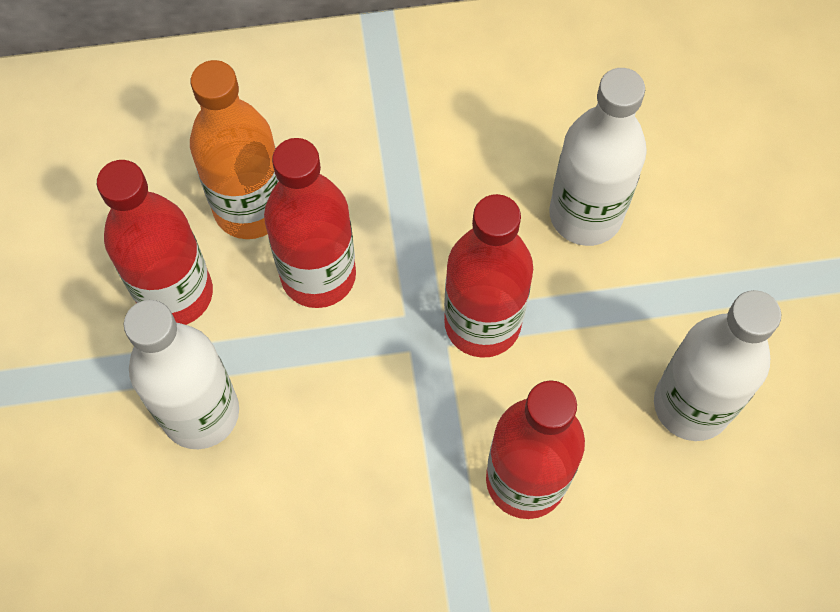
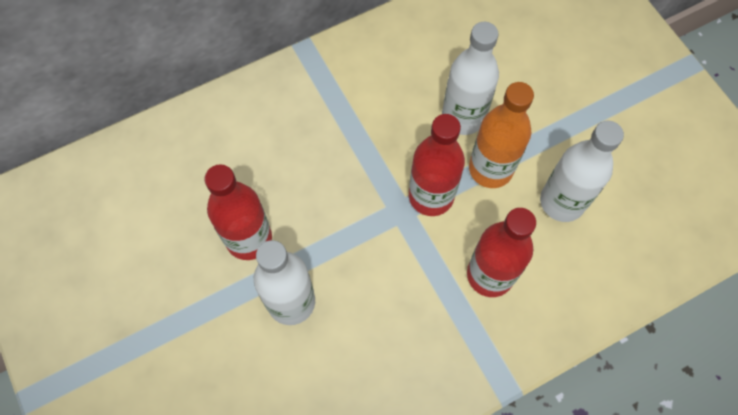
camera: 20 degrees left, 0 degrees up
(250, 208) = (273, 175): orange bottle -> orange bottle (490, 169)
(318, 275) = (327, 200): red bottle -> none

